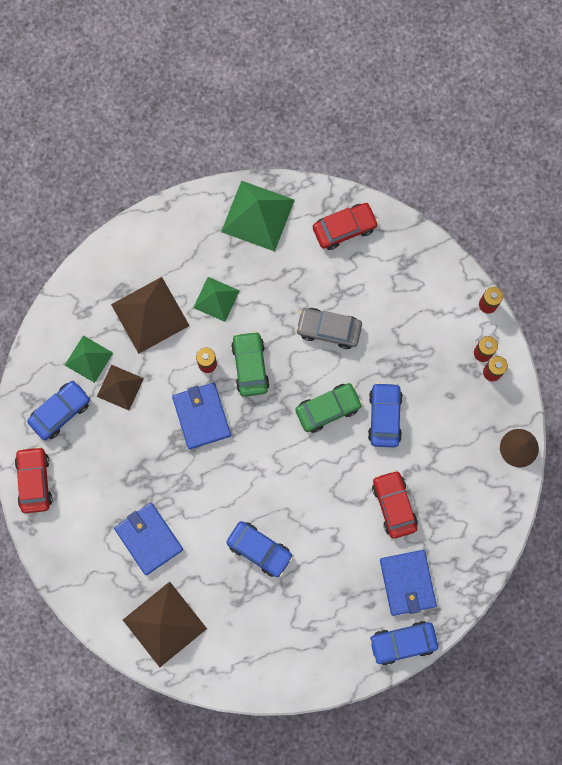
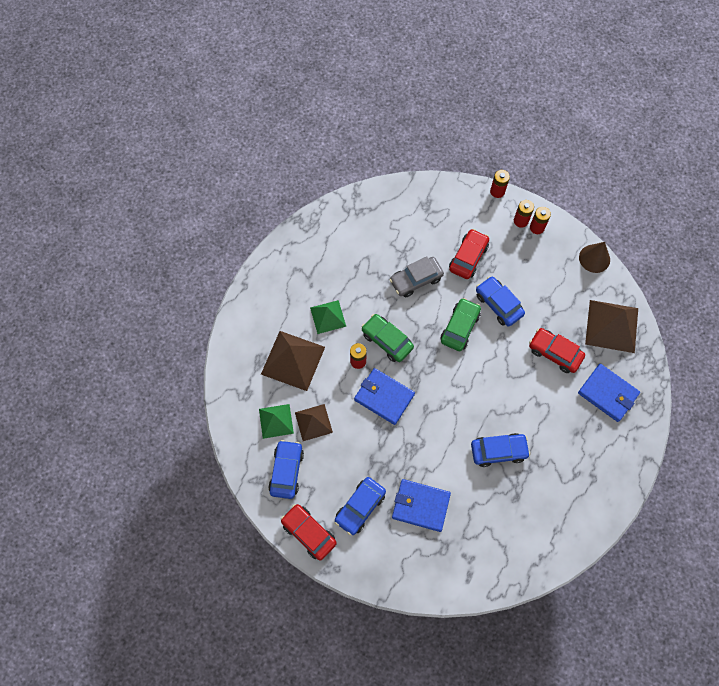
camera: 40 degrees left, 10 degrees down
(164, 624) = (482, 554): brown pyramid -> brown pyramid (612, 326)
(257, 215) = (309, 247): green pyramid -> none
(344, 228) = (370, 213): red car -> red car (468, 257)
(403, 643) = (640, 433): blue car -> blue car (360, 507)

